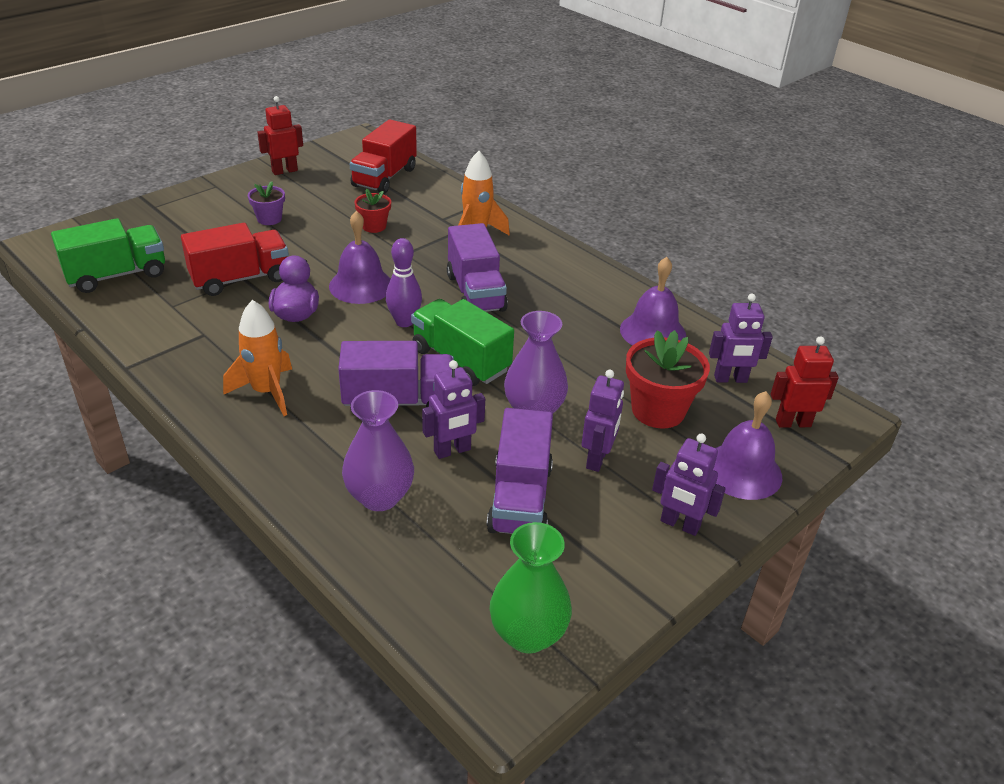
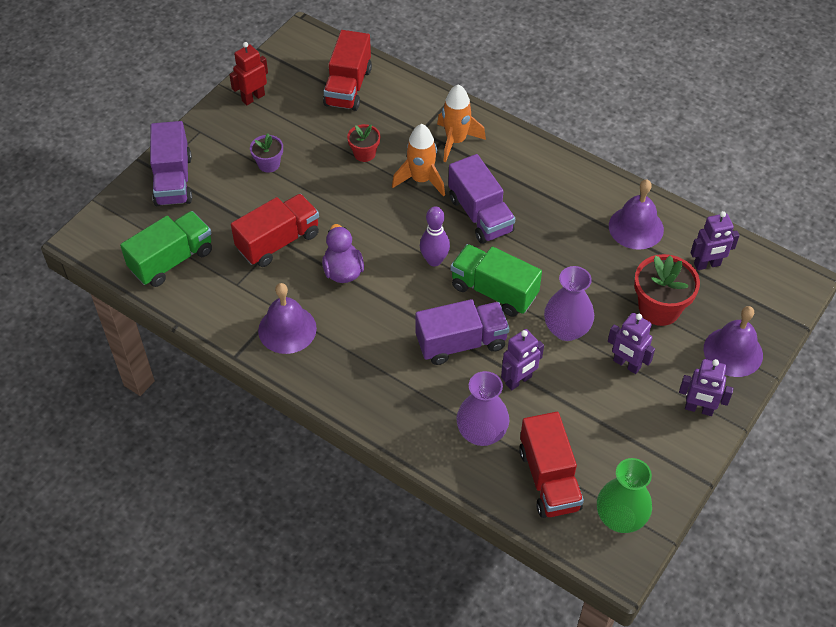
camera: 10 degrees left, 15 degrees up
(266, 392) = (356, 356): orange rocket -> orange rocket (421, 180)
(361, 285) = (382, 227): purple bell -> purple bell (287, 329)
(446, 566) = (549, 479): none -> red truck
(520, 498) = (581, 412): purple truck -> purple truck (173, 180)
(597, 459) = (626, 364): purple robot -> purple robot turned 120 degrees clockwise
(793, 423) = (761, 298): red robot -> none

